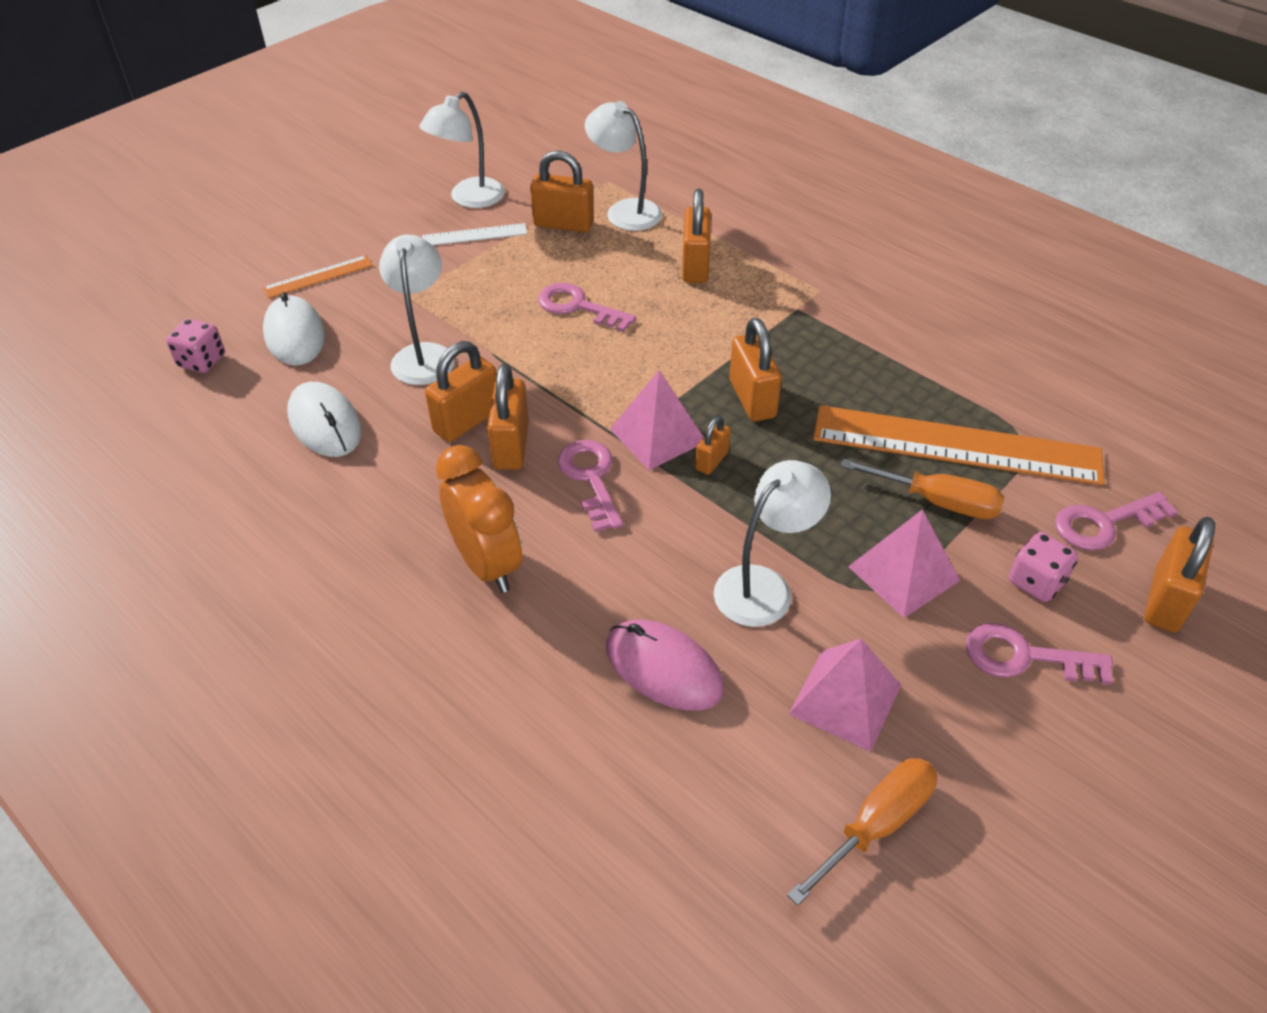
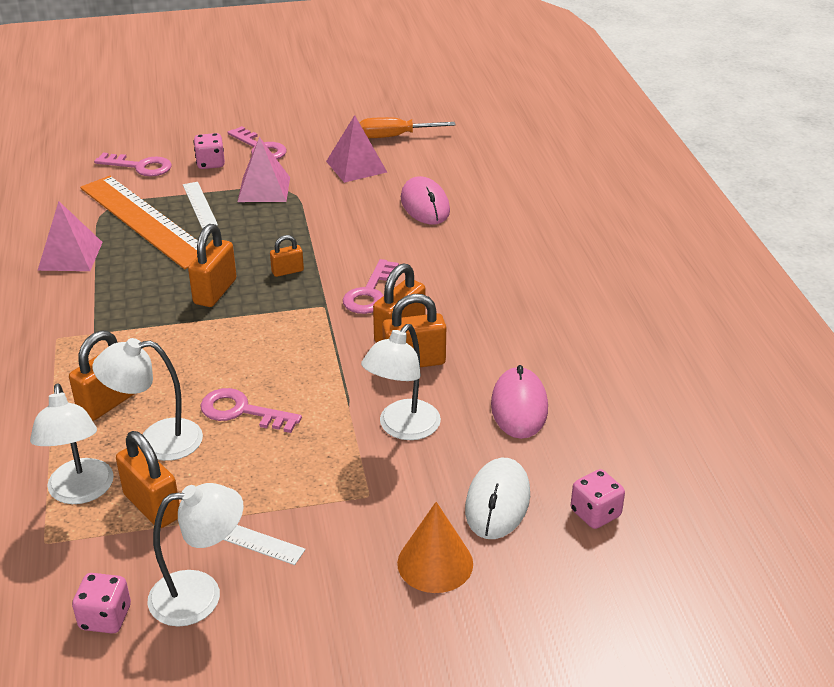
camera: 145 degrees left, 10 degrees down
(318, 277) = (435, 563): orange ruler -> orange cone
(325, 423) = (519, 406): white mouse -> pink mouse
(487, 564) = (474, 278): orange clock -> none
(515, 168) = (105, 618): none -> pink dice
(578, 307) = (242, 411): pink key -> pink key turned 135 degrees clockwise
(658, 435) = (301, 298): pink pyramid -> pink pyramid (70, 256)
(764, 586) = (337, 211): white lamp -> white lamp (157, 441)
(938, 502) = (200, 204): orange screwdriver -> white ruler
(1166, 600) = (168, 138): orange padlock -> none

